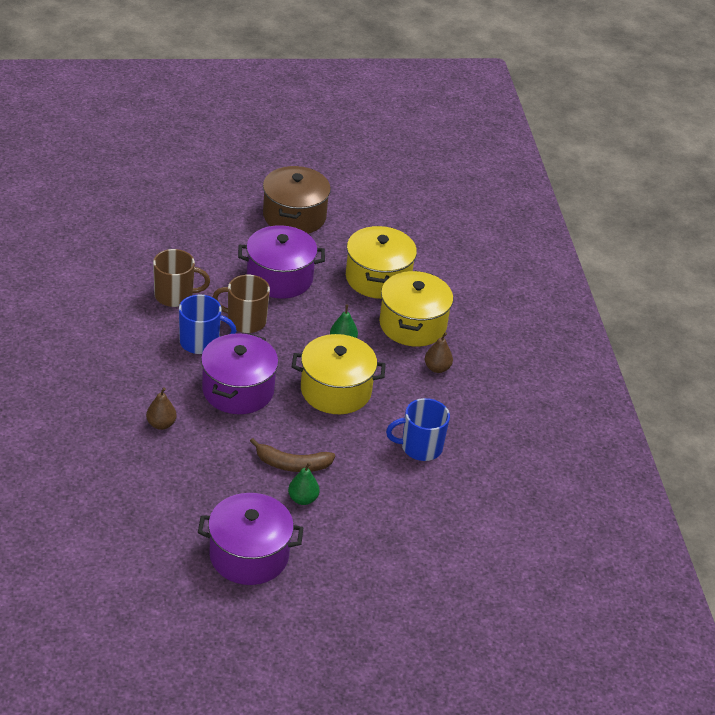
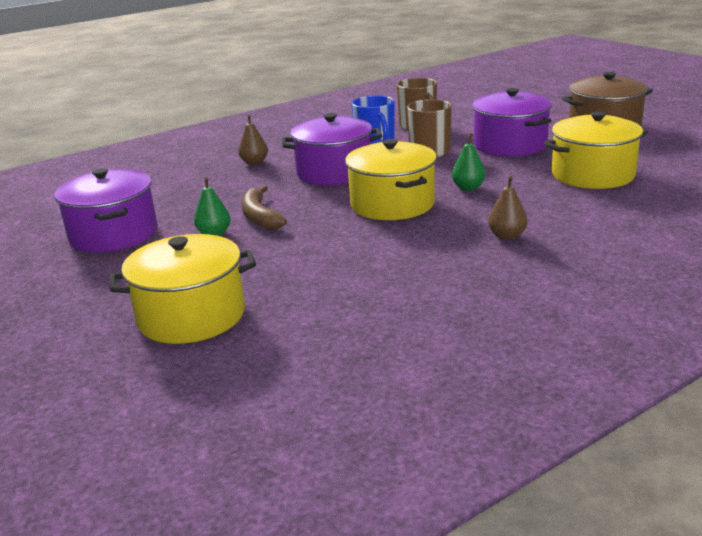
camera: 70 degrees right, 15 degrees down
(412, 325) = (554, 207): yellow pot -> yellow pot (191, 316)
(420, 447) = (361, 264): blue mug -> none

